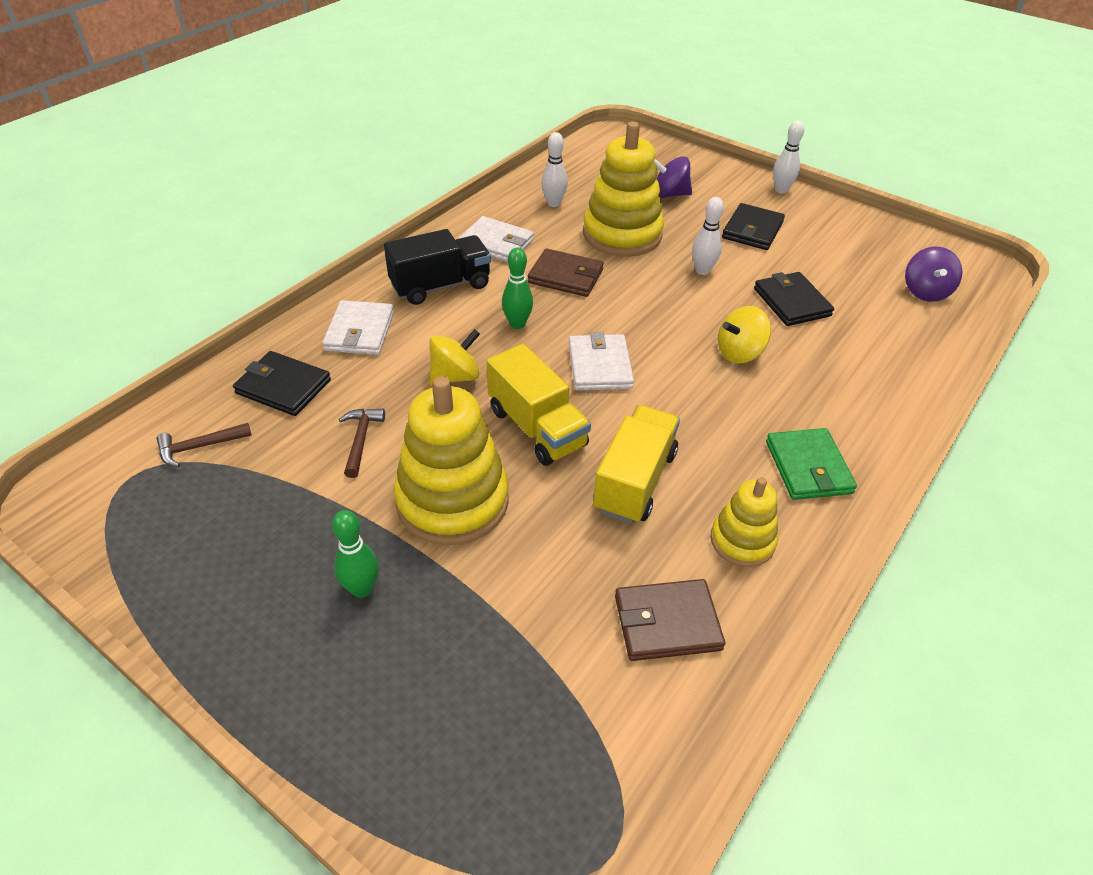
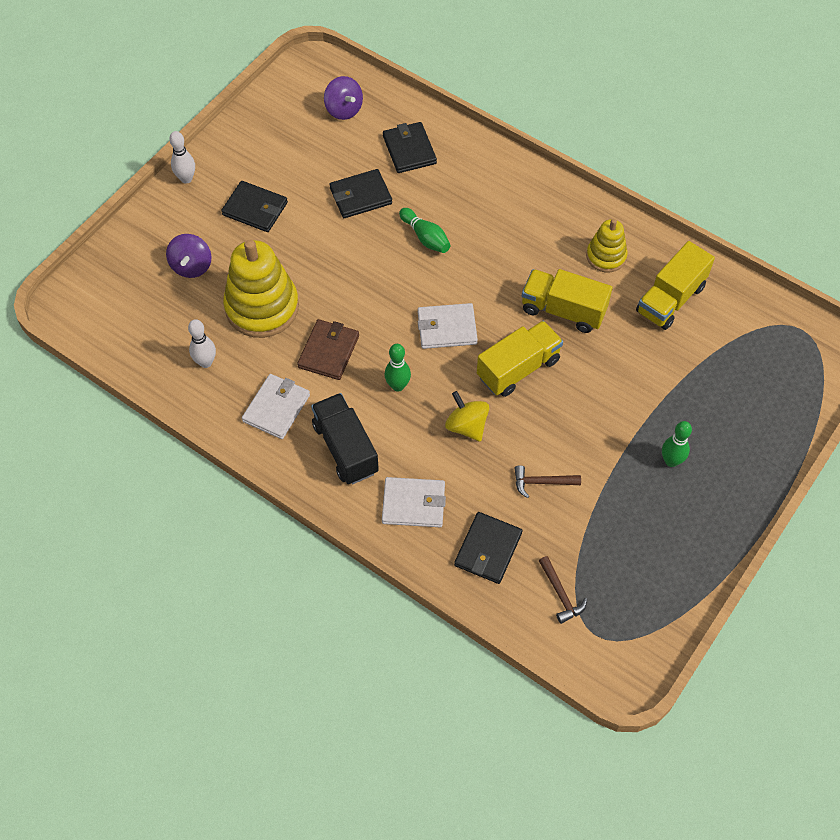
camera: 90 degrees left, 15 degrees up
(452, 501) = (593, 416): yellow stacking toy -> none
(667, 622) = (670, 299): brown wallet -> yellow truck
(702, 271) = (318, 251): white bowling pin -> none
(739, 353) = (425, 237): yellow spinning top -> green bowling pin
(808, 467) = (540, 213): green wallet -> none
(881, 343) = (409, 150): none -> black wallet
(925, 292) = (344, 109): purple spinning top -> purple spinning top turned 45 degrees clockwise

